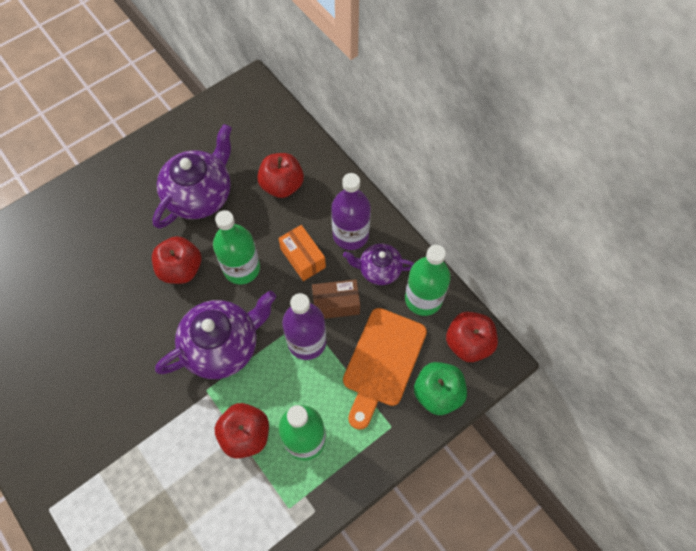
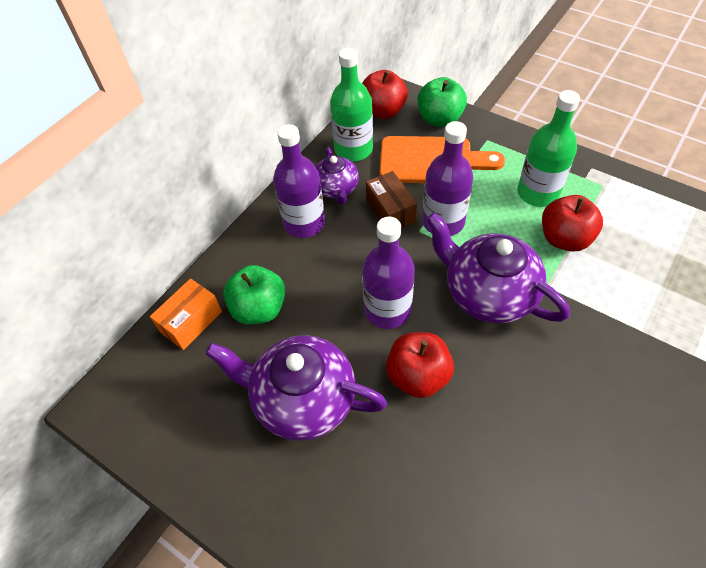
camera: 105 degrees left, 10 degrees down
(242, 268) = (387, 310): green bottle -> purple bottle
(282, 185) = (259, 309): red apple -> green apple
(303, 258) = (349, 256): orange box -> orange box (191, 322)

